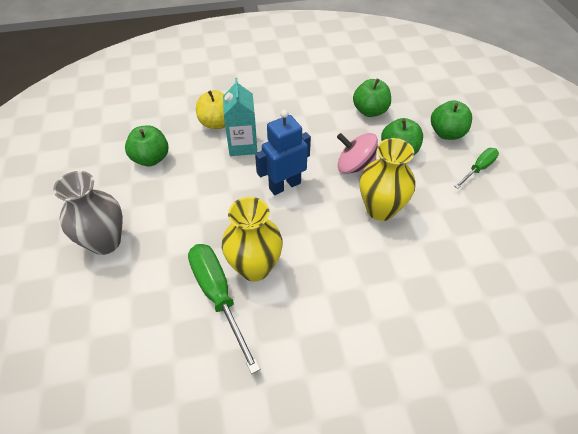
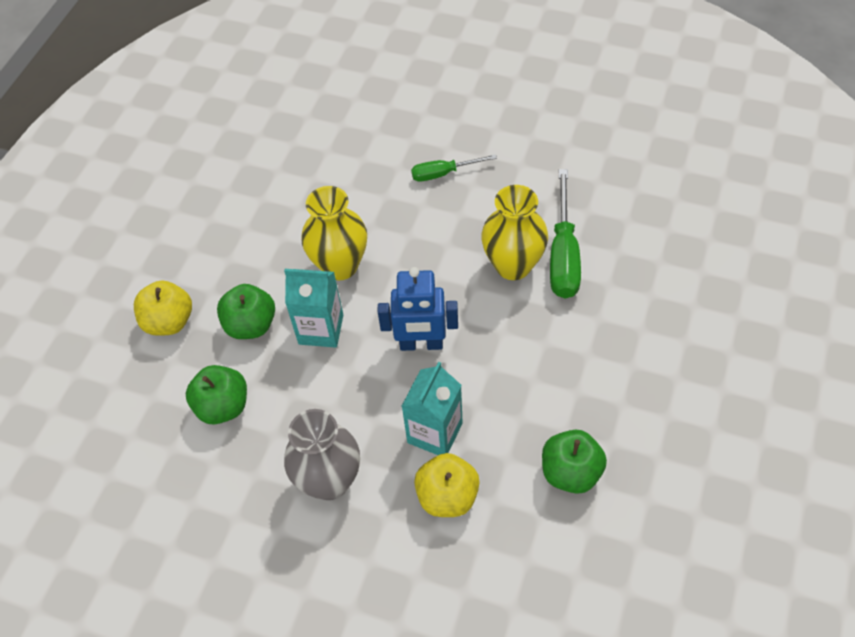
camera: 145 degrees left, 5 degrees up
(105, 242) = (665, 367): grey vase -> grey vase (329, 481)
(355, 167) = (321, 329): pink spinning top -> turquoise carton
(446, 133) = (169, 322): green apple -> yellow apple
(478, 169) = (190, 261): green screwdriver -> green screwdriver (443, 173)

